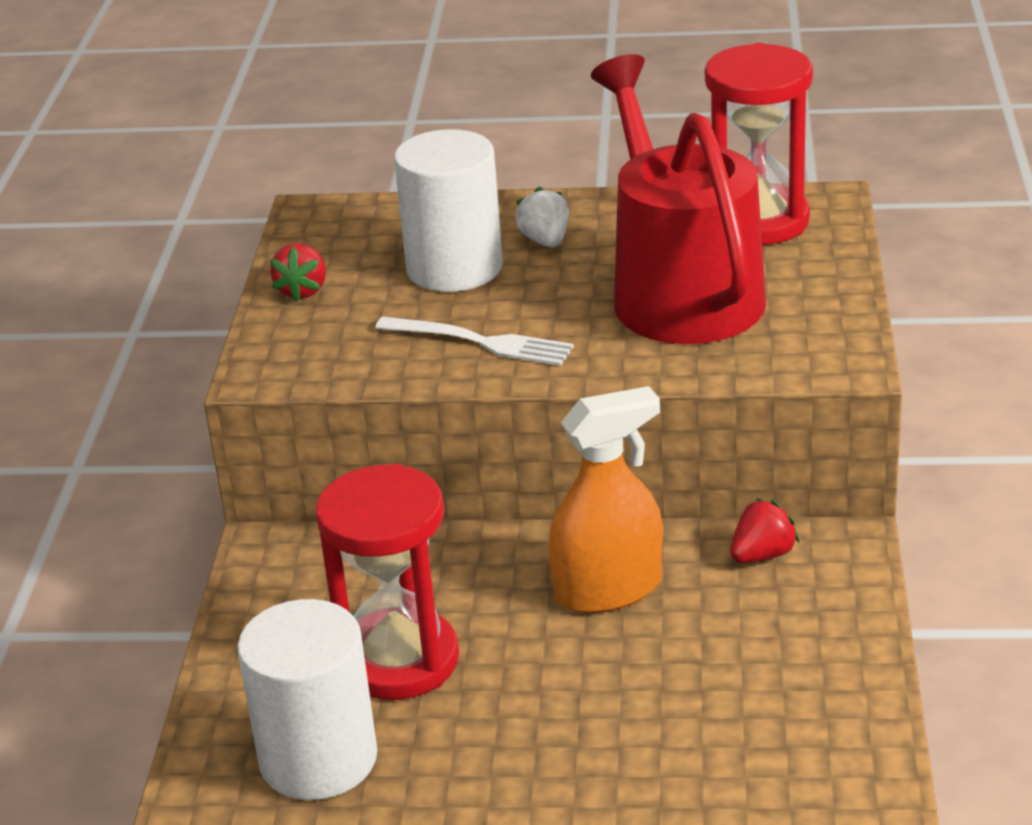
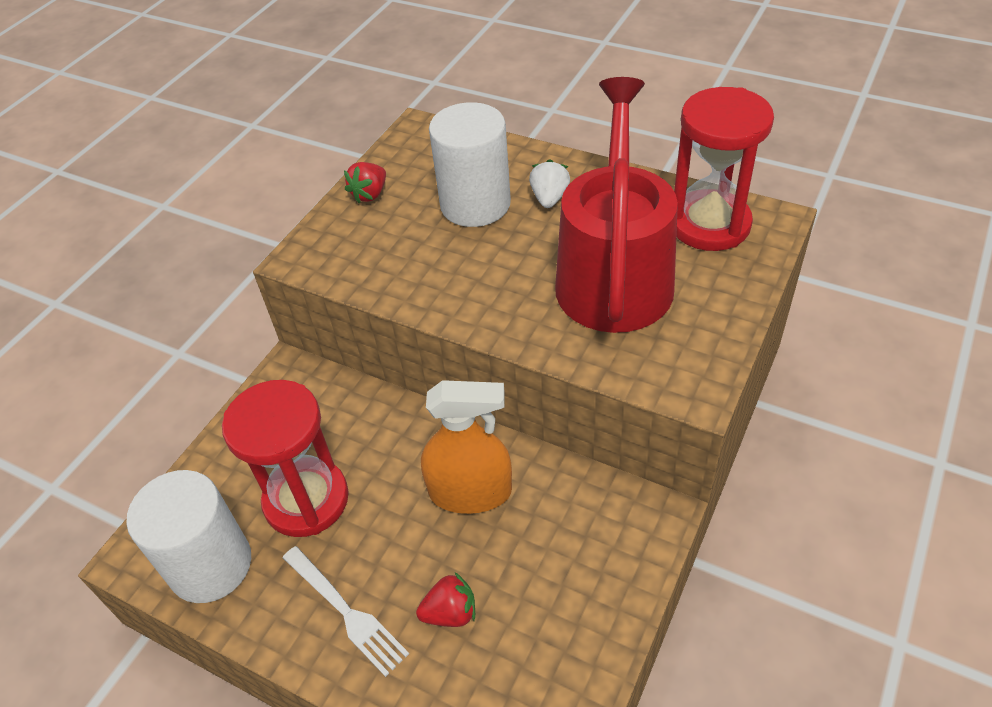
camera: 25 degrees right, 15 degrees up
(480, 342) = (450, 277): white fork -> white fork (346, 611)
(762, 555) = (591, 503): red strawberry -> red strawberry (450, 613)

